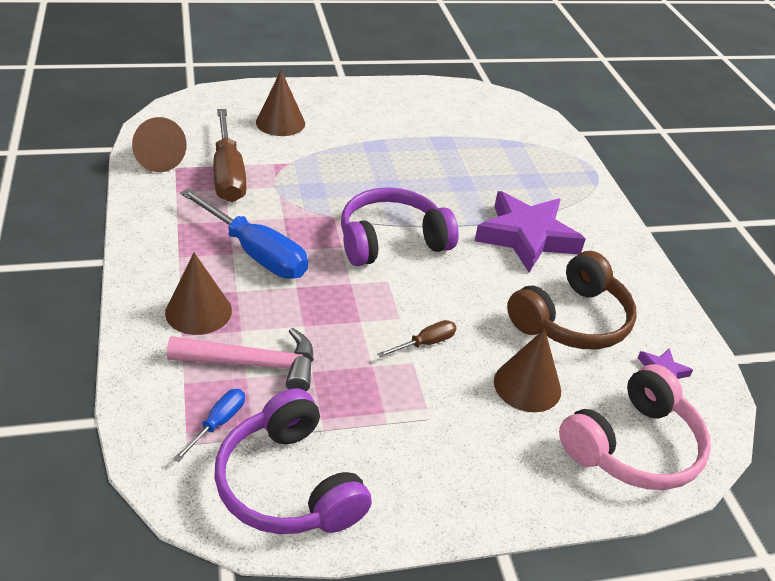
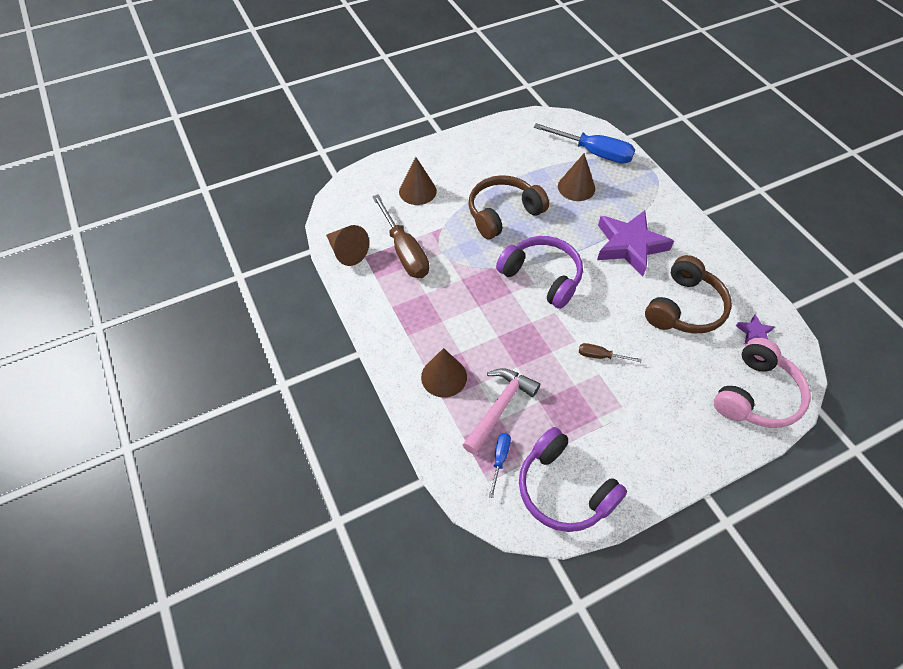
camera: 10 degrees left, 15 degrees up
(253, 364) = (500, 408): pink hammer -> pink hammer turned 45 degrees counterclockwise
(256, 253) = (457, 316): blue screwdriver -> blue screwdriver (594, 153)
(375, 167) = (503, 213): none -> brown headphones
(391, 240) = (542, 277): purple headphones -> purple headphones turned 75 degrees clockwise
(425, 343) = (600, 356): brown screwdriver -> brown screwdriver turned 120 degrees counterclockwise
(527, 385) = (676, 369): brown cone -> brown cone (576, 187)

